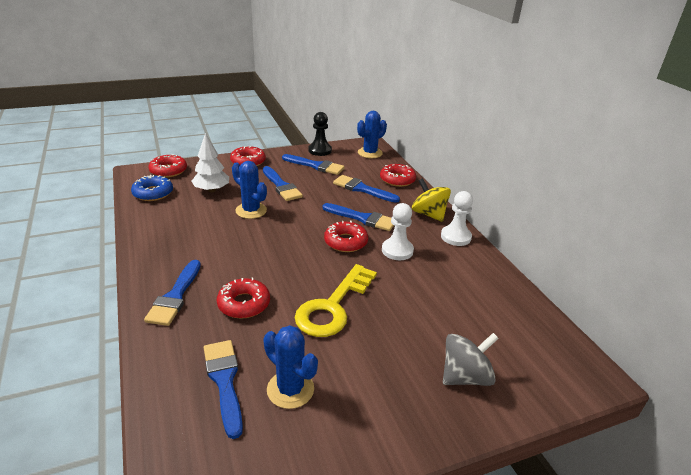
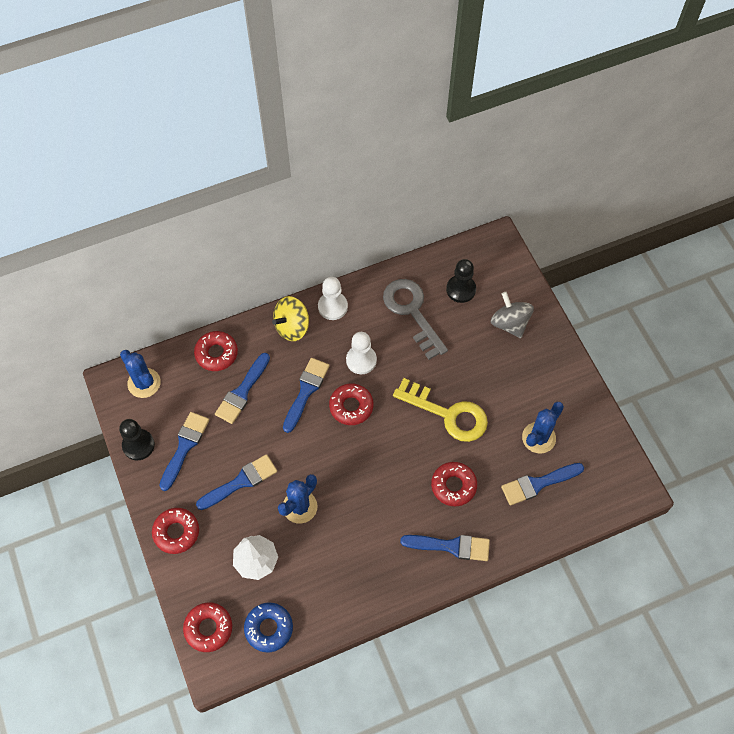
camera: 90 degrees left, 30 degrees up
(461, 288) = (412, 312): none -> grey key
(504, 331) = (461, 289): none -> black pawn

